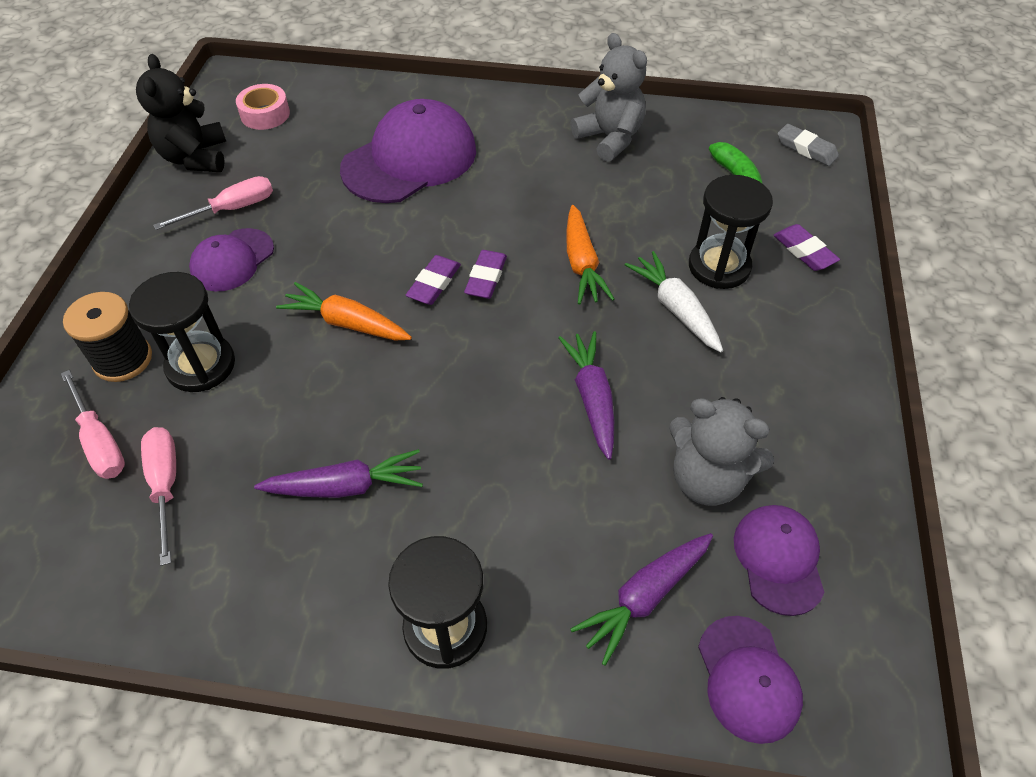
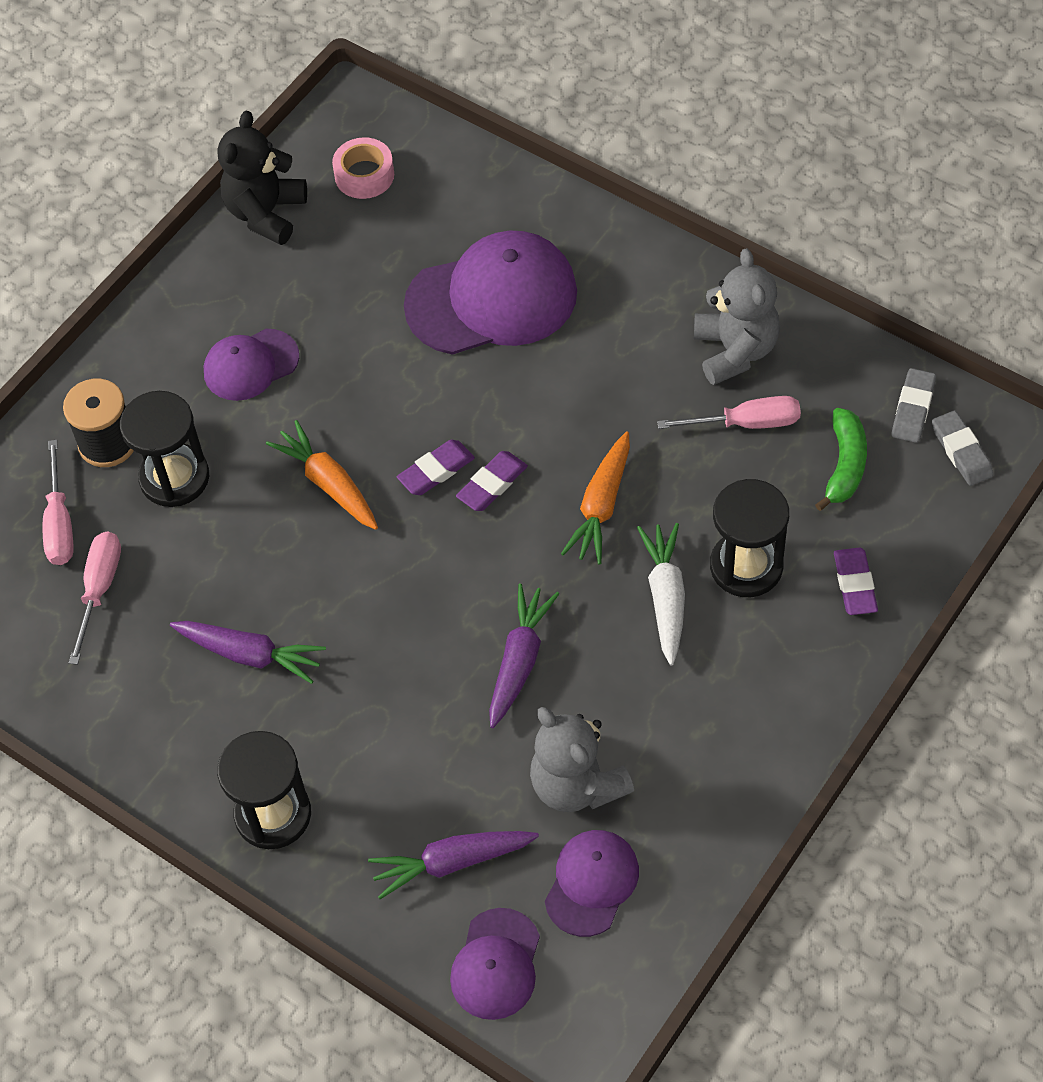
camera: 30 degrees right, 5 degrees up
(232, 209) = (276, 298): pink screwdriver -> pink screwdriver (746, 423)
(755, 135) = (913, 409): none -> grey eraser

